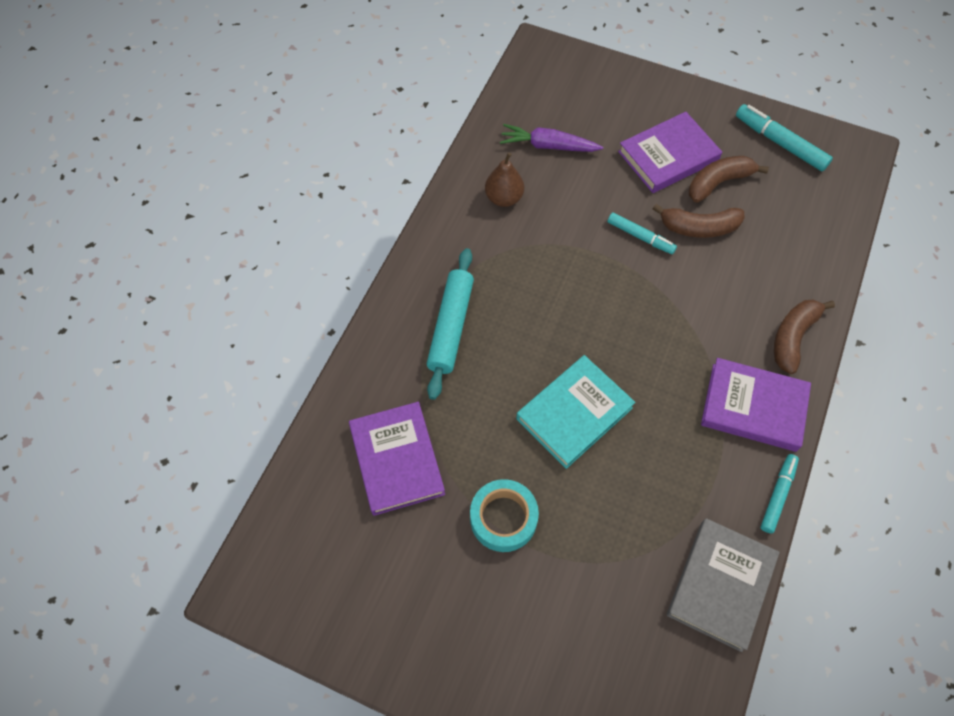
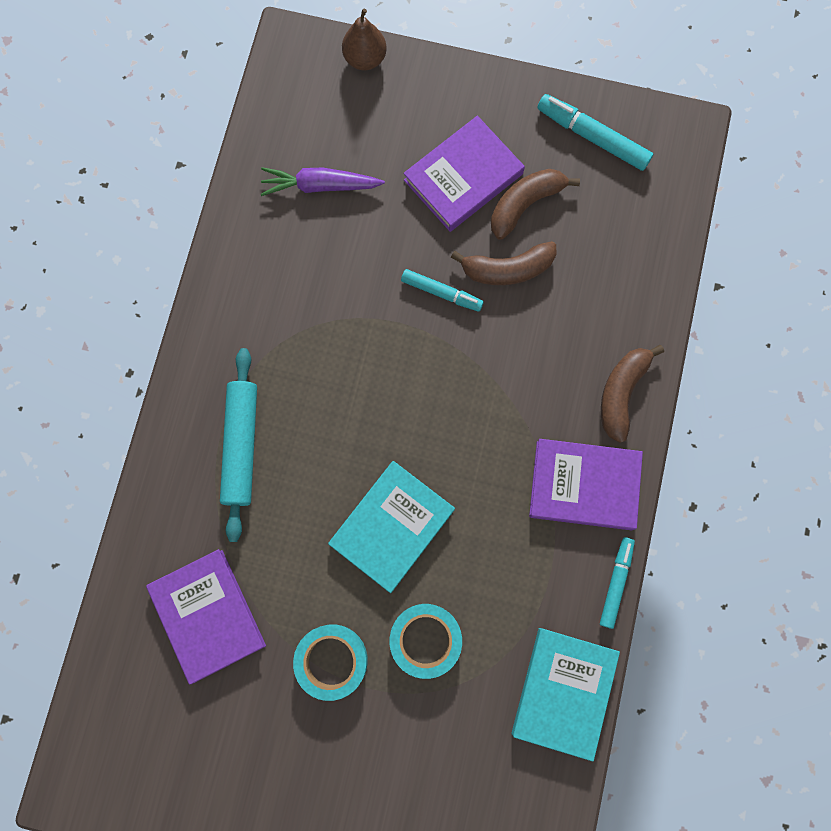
camera: 10 degrees left, 15 degrees up
(504, 198) = (277, 267): brown pear -> brown pear (365, 59)
(593, 515) = (425, 639): none -> turquoise tape
(720, 585) = (563, 692): grey book -> turquoise book

